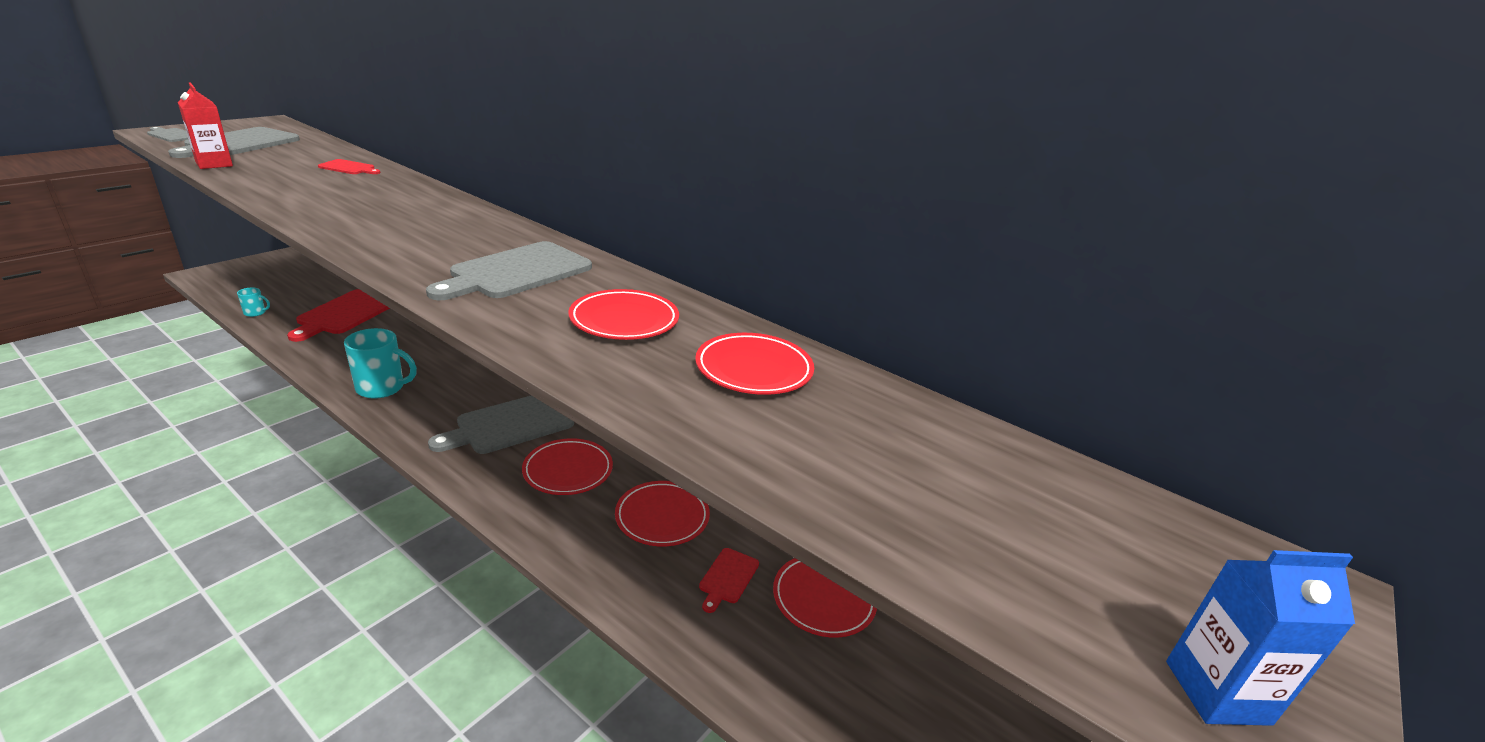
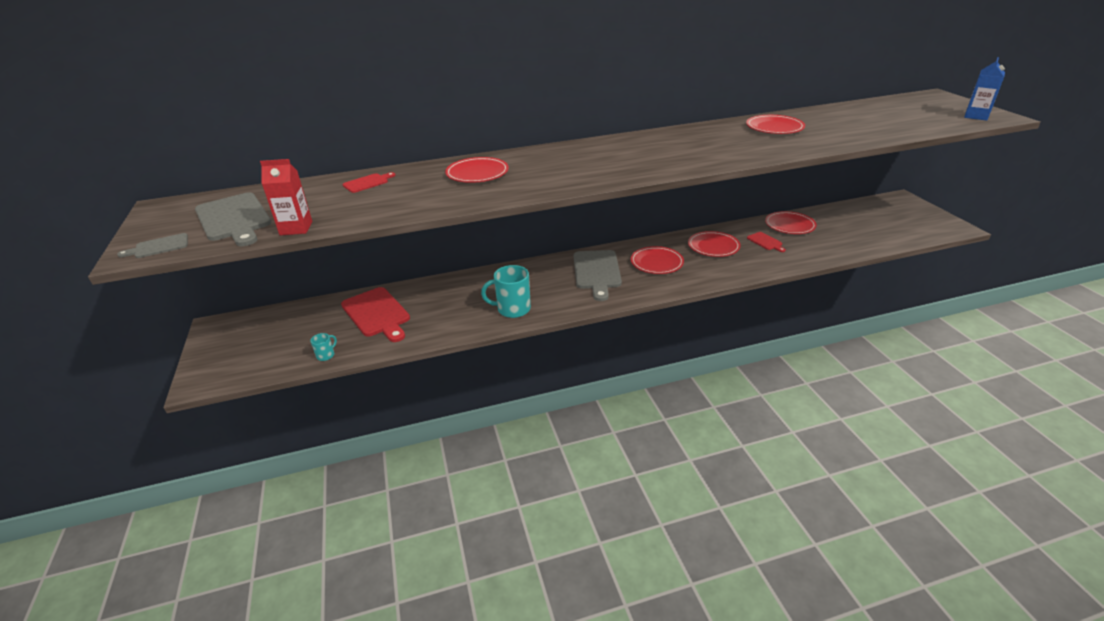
camera: 50 degrees left, 5 degrees up
(382, 388) = (512, 309): turquoise mug -> turquoise mug turned 135 degrees counterclockwise
(516, 272) = (631, 155): grey cutting board -> none
(624, 320) = (710, 141): red plate -> red plate (477, 173)

